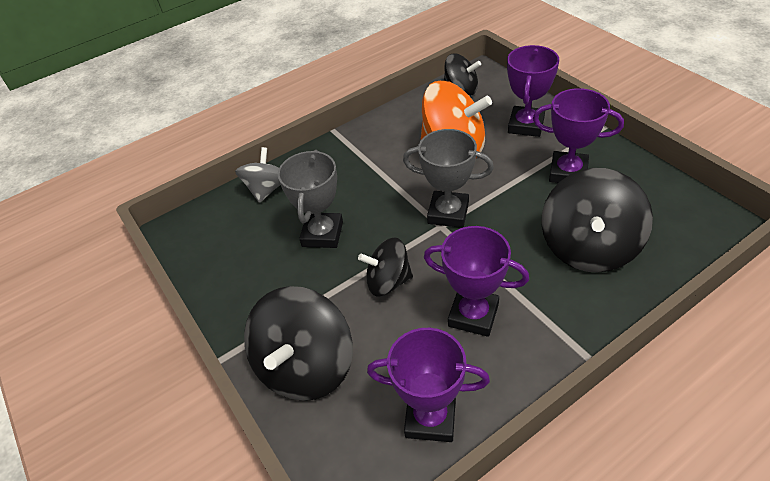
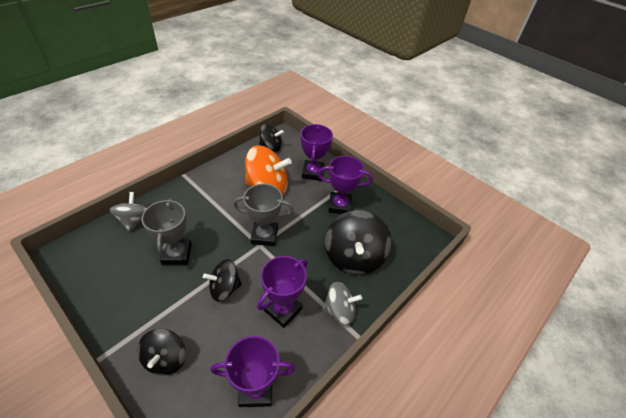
camera: 20 degrees left, 0 degrees up
(306, 367) = (166, 359): black spinning top -> black spinning top, size x0.60
(473, 315) = (283, 309): purple trophy -> purple trophy turned 60 degrees counterclockwise
(562, 322) = (339, 310): none -> grey spinning top

